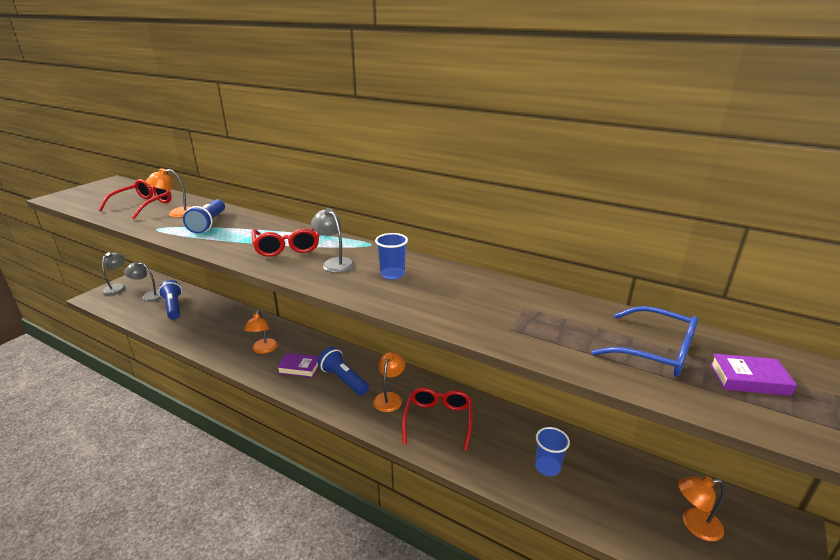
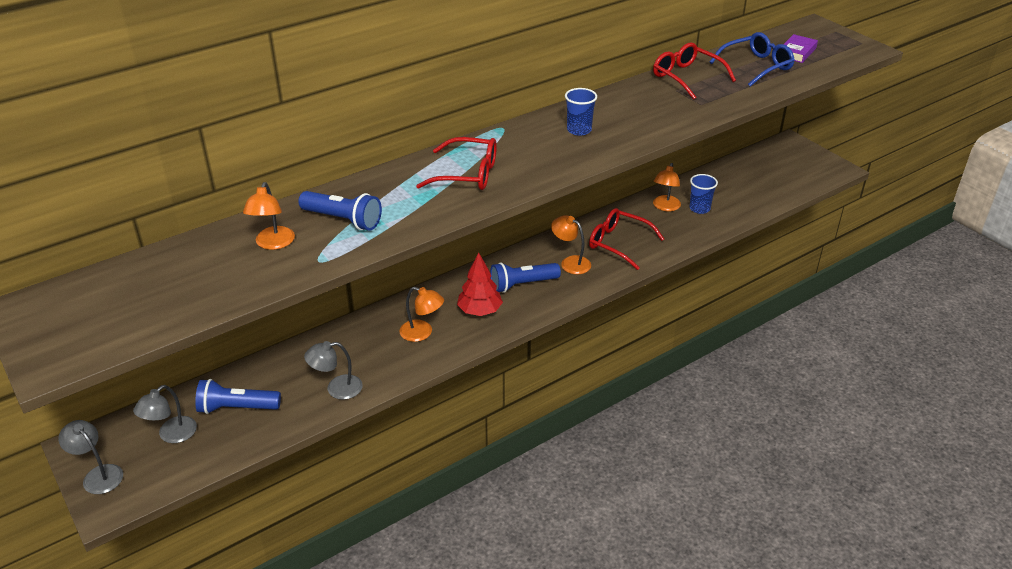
camera: 65 degrees left, 10 degrees up
(143, 205) = (203, 272): red glasses -> red glasses (686, 77)
(299, 368) = (479, 311): purple book -> red tree
(335, 263) = (530, 154): grey lamp -> grey lamp (337, 388)
(694, 525) = (774, 173): orange lamp -> orange lamp (665, 207)

